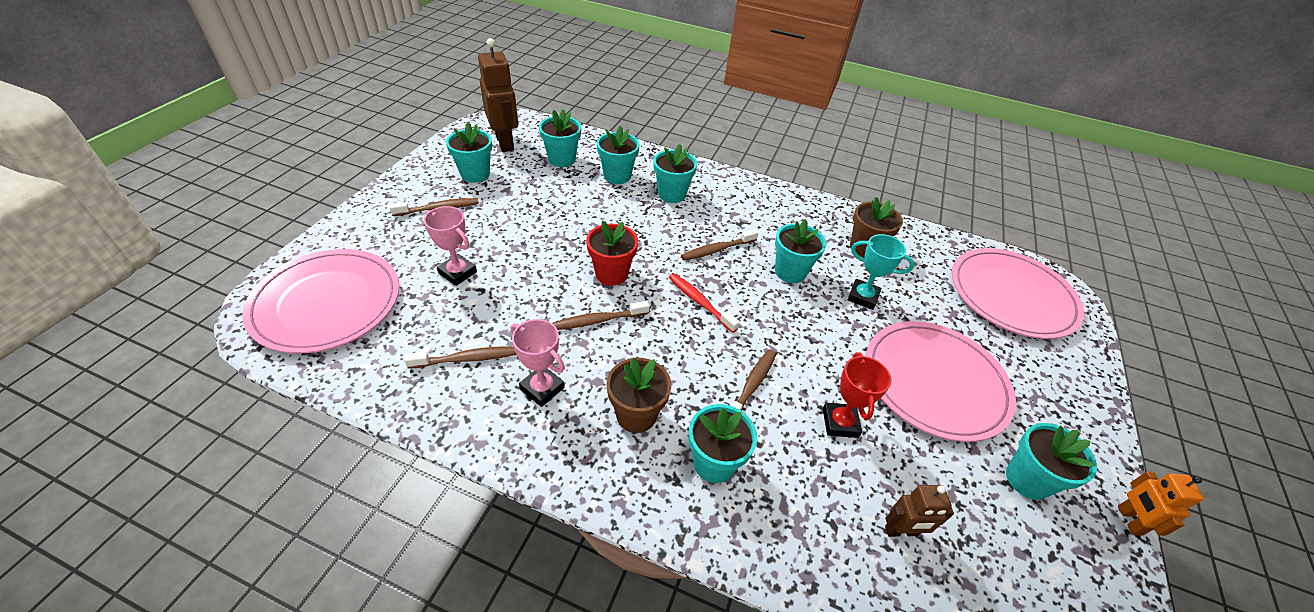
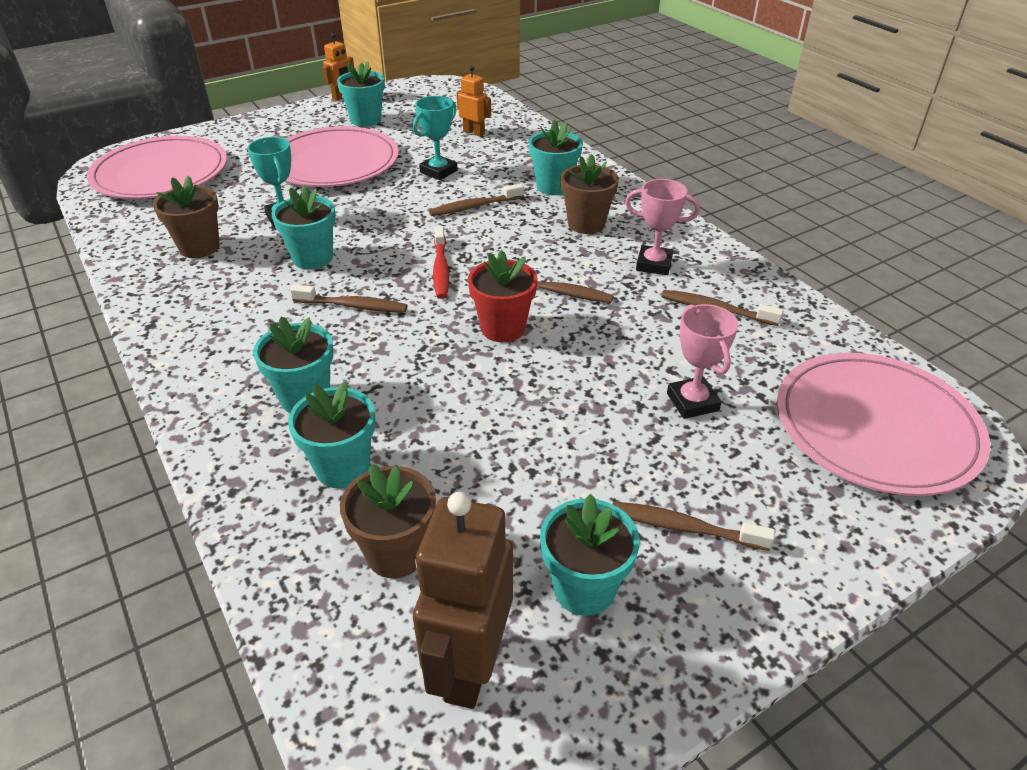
camera: 140 degrees left, 5 degrees down
(542, 388) = (654, 264): pink trophy -> pink trophy turned 60 degrees counterclockwise
(562, 159) = (396, 553): turquoise flower pot -> brown flower pot
(840, 423) = (438, 171): red trophy -> turquoise trophy
(901, 531) = (474, 132): brown robot -> orange robot

